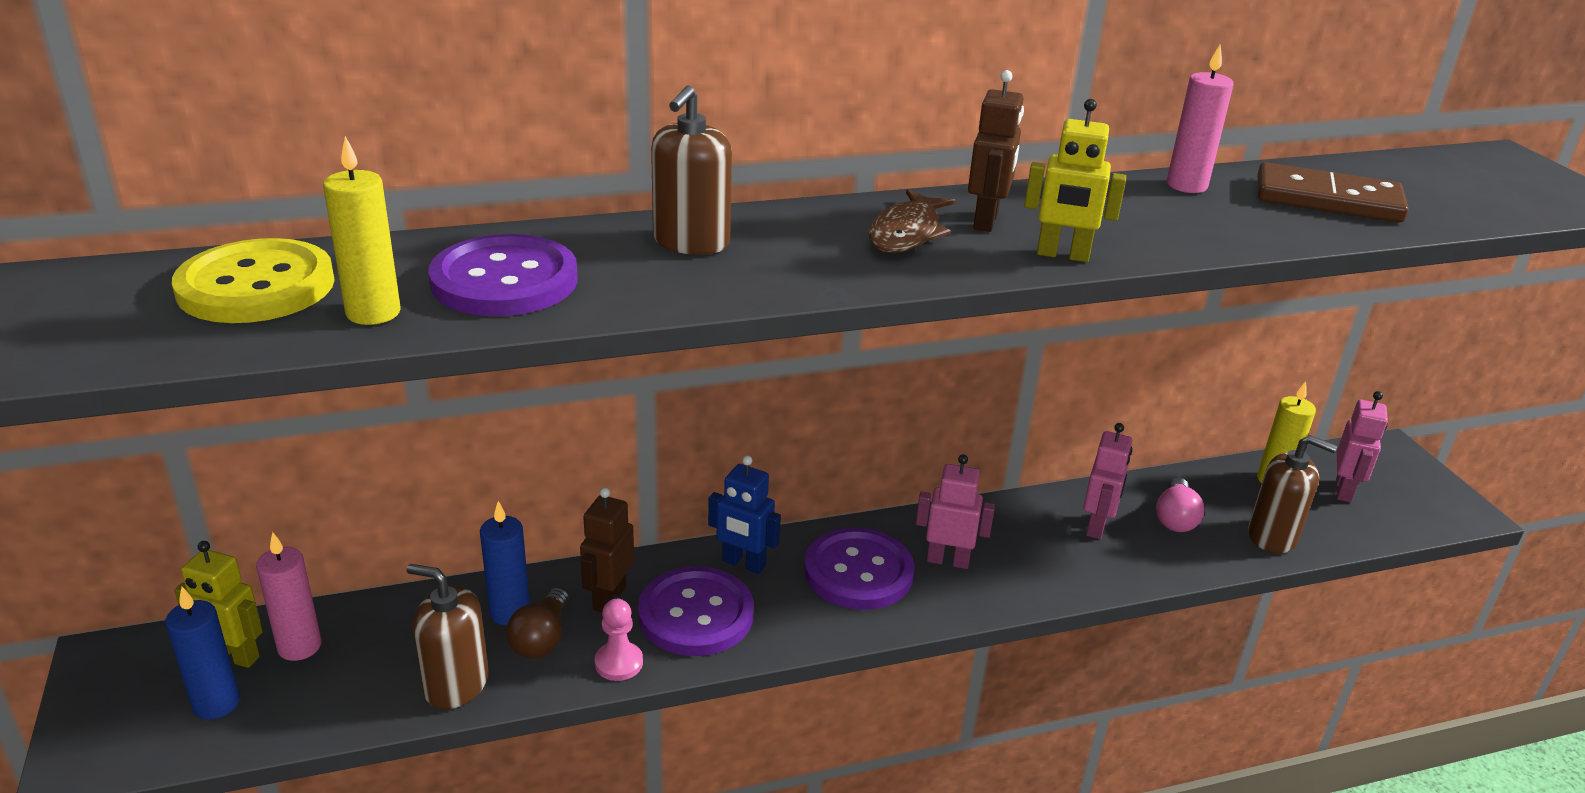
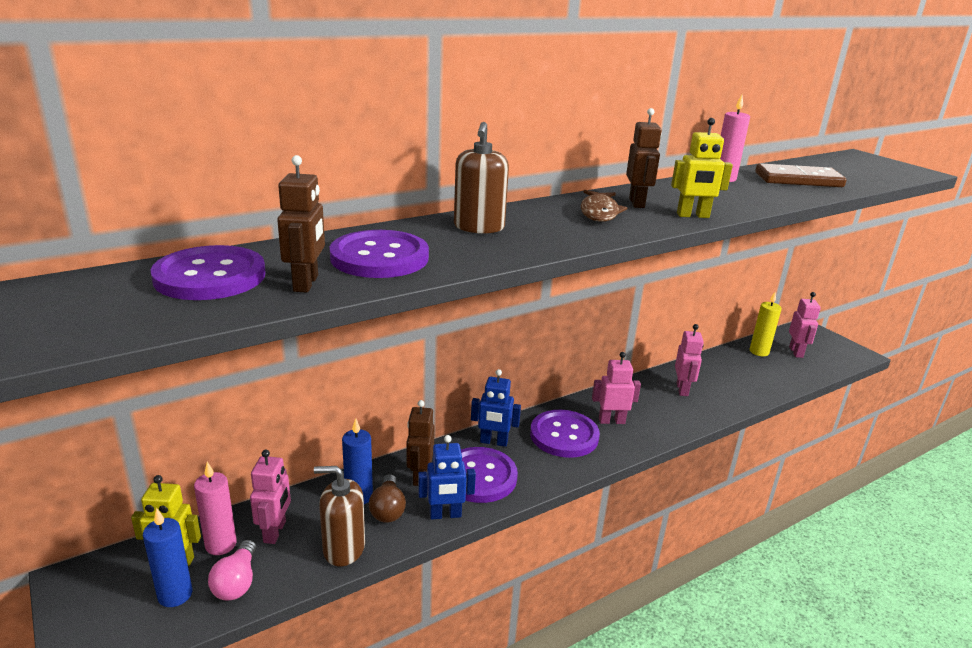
camera: 15 degrees left, 5 degrees down
(256, 286) = (210, 276): yellow button -> purple button
(373, 313) = (306, 283): yellow candle -> brown robot
(376, 642) = (275, 532): none -> pink robot
(618, 663) = (445, 515): pink pawn -> blue robot
(1175, 518) = (720, 379): pink light bulb -> pink light bulb (237, 582)
(1272, 536) = (774, 381): brown soap dispenser -> none

